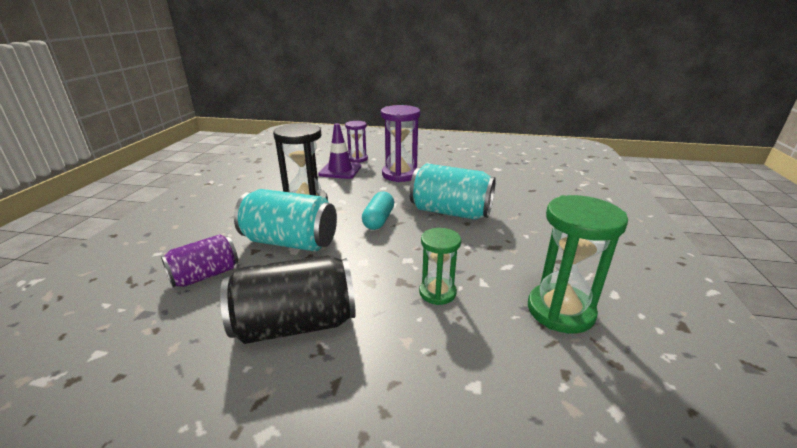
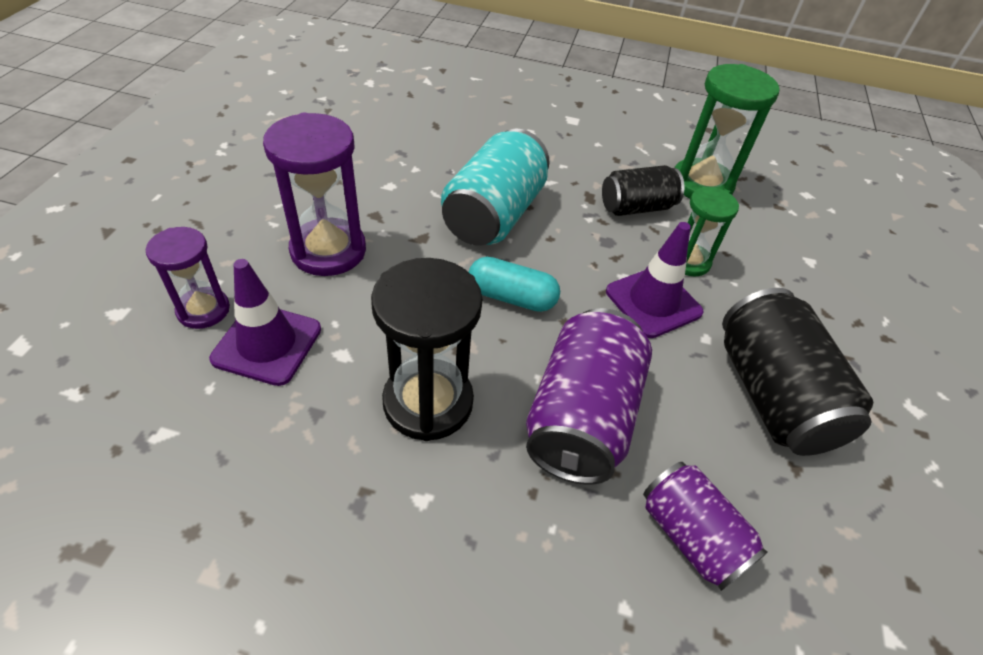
camera: 90 degrees left, 20 degrees up
(290, 242) = (581, 417): turquoise can -> purple can
(385, 271) = (653, 302): none -> purple traffic cone
(495, 268) = (636, 207): none -> black can

